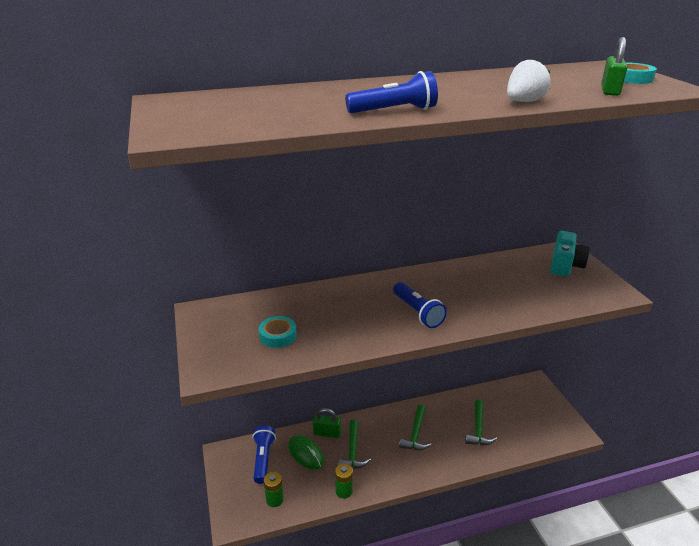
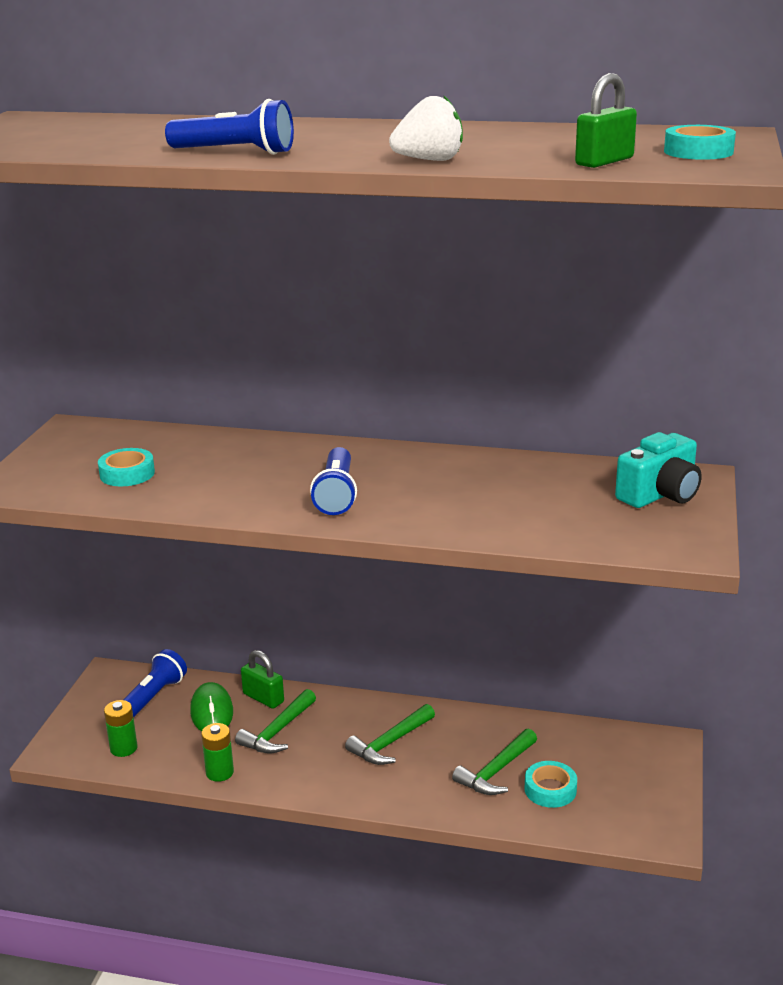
camera: 30 degrees right, 5 degrees down
(510, 429) = (550, 789): none -> turquoise tape

